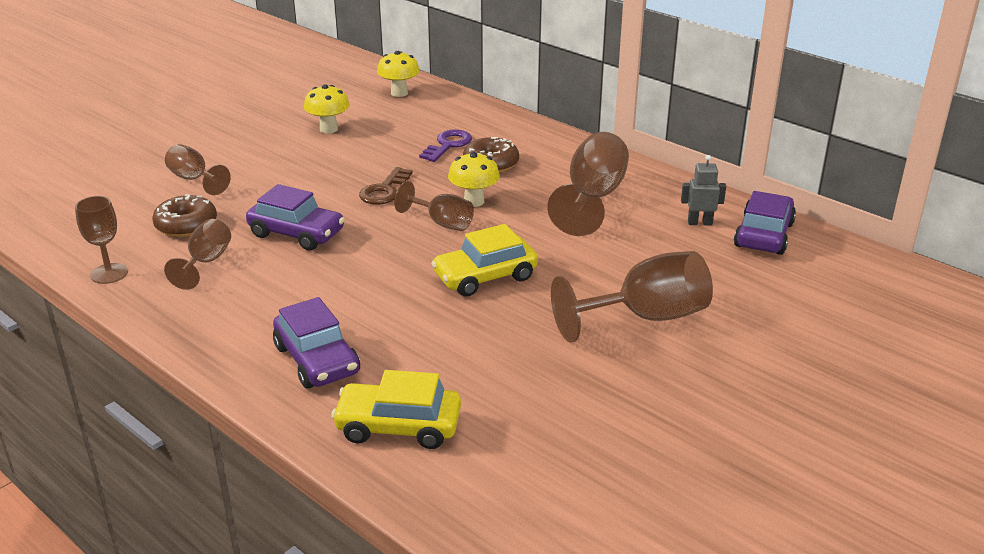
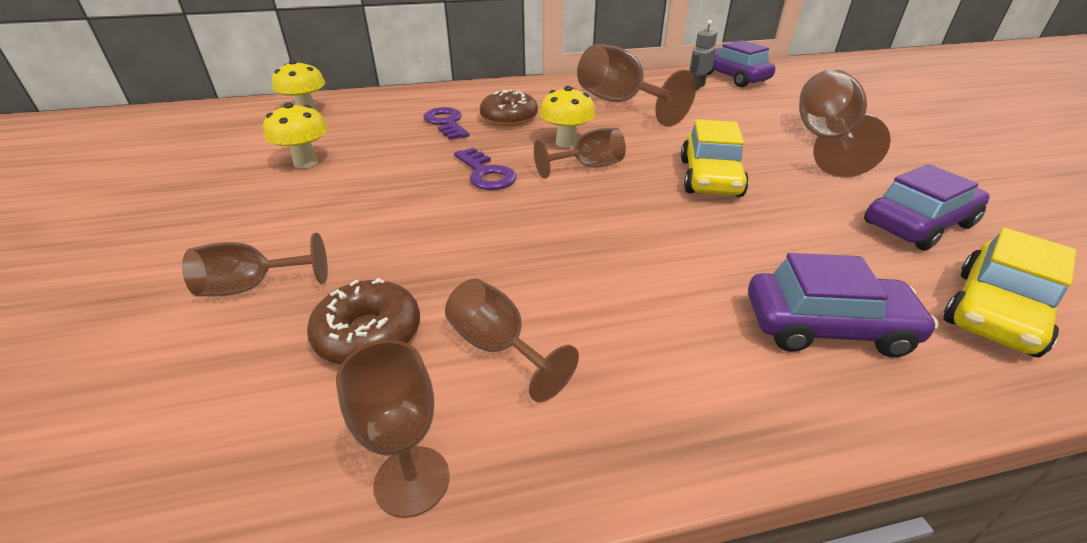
camera: 55 degrees left, 5 degrees up
(296, 233) = (509, 250): purple car -> purple car (918, 224)
(384, 190) = (486, 174): brown key -> purple key

